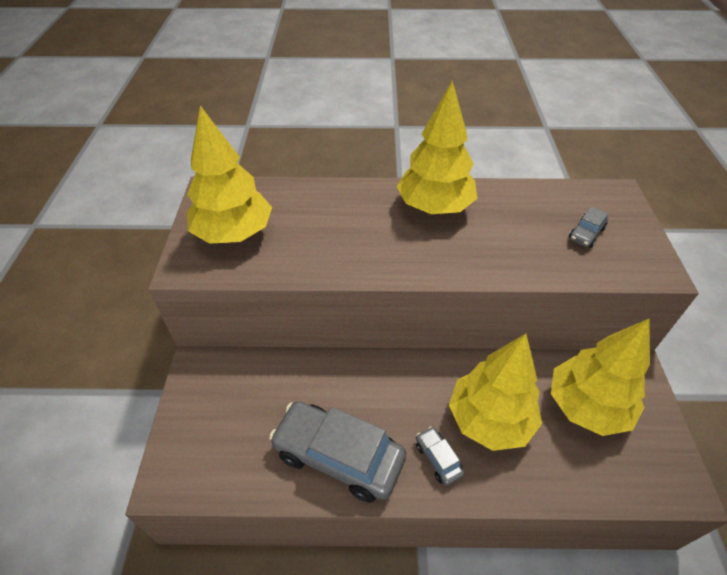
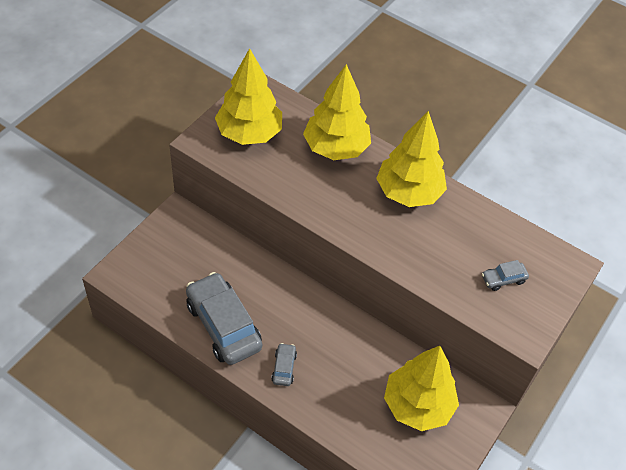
camera: 30 degrees right, 5 degrees up
(489, 420) = (340, 368): yellow tree -> yellow tree (336, 148)

